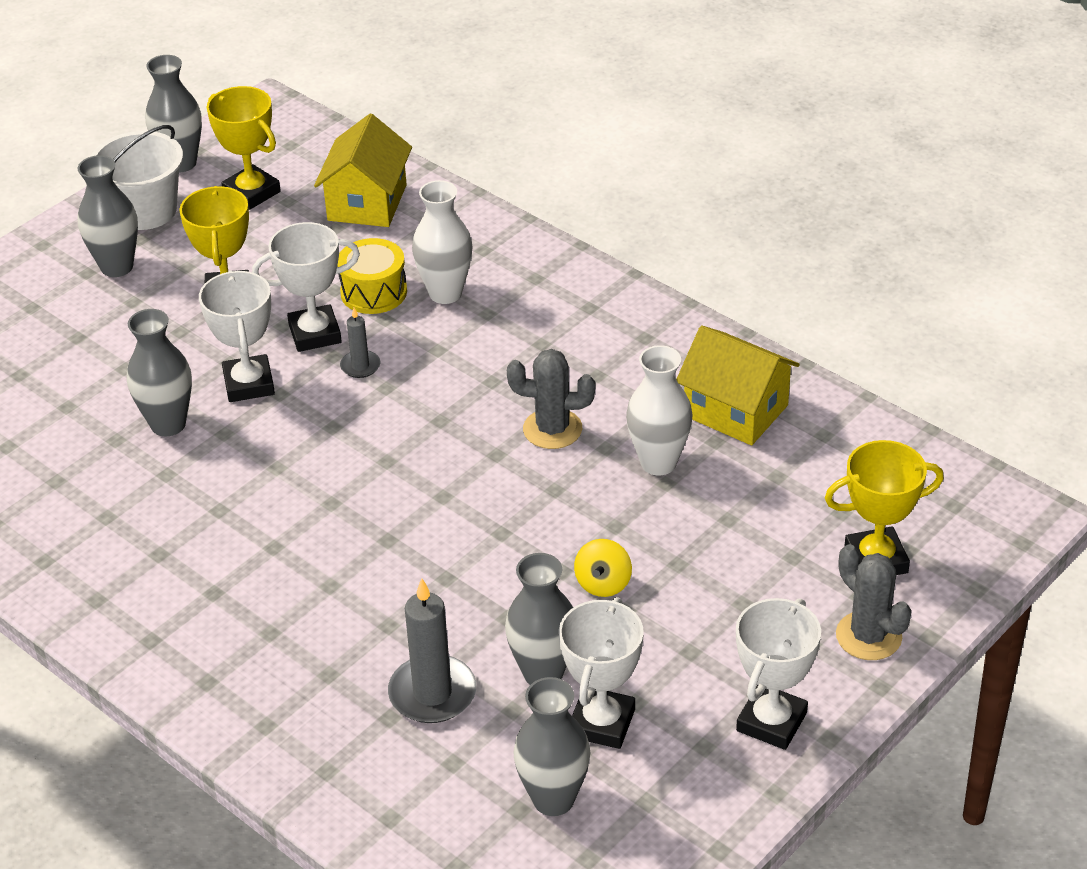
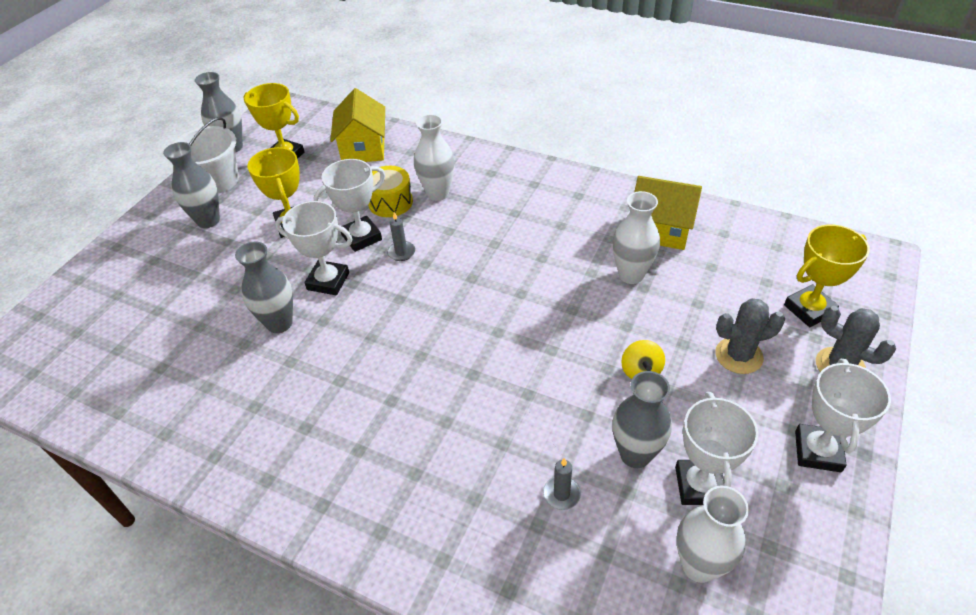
camera: 15 degrees left, 5 degrees up
(249, 384) = (328, 281): white trophy -> white trophy turned 45 degrees counterclockwise
(432, 693) = (561, 494): grey candle -> grey candle, size x0.53
(552, 429) = (550, 267): grey cactus -> grey cactus (738, 356)
(553, 799) = (699, 565): grey vase -> white vase

